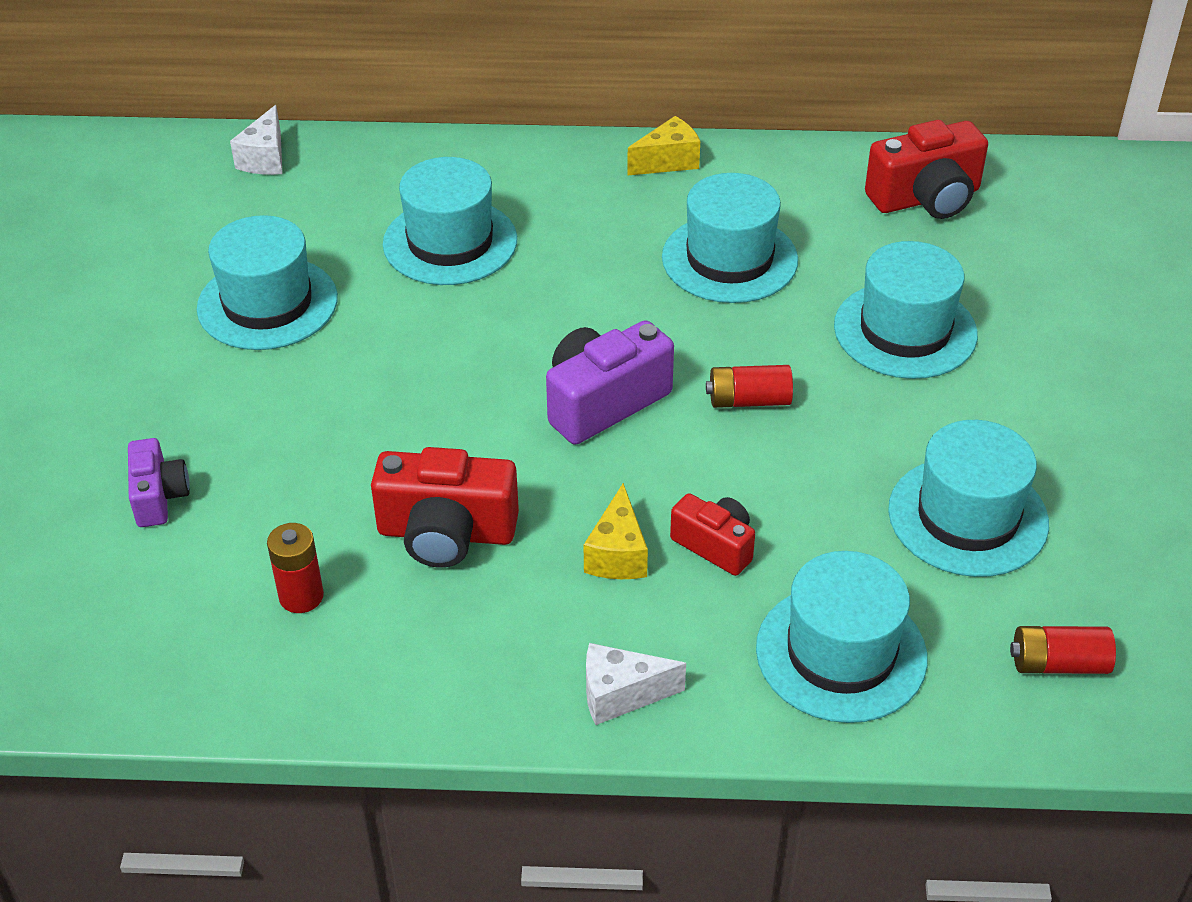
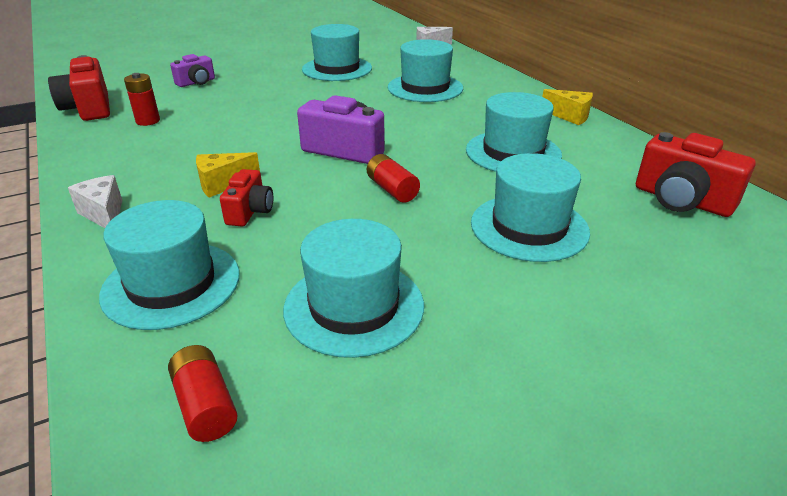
camera: 60 degrees right, 10 degrees down
(446, 533) = (211, 139): red camera -> red camera (89, 108)

